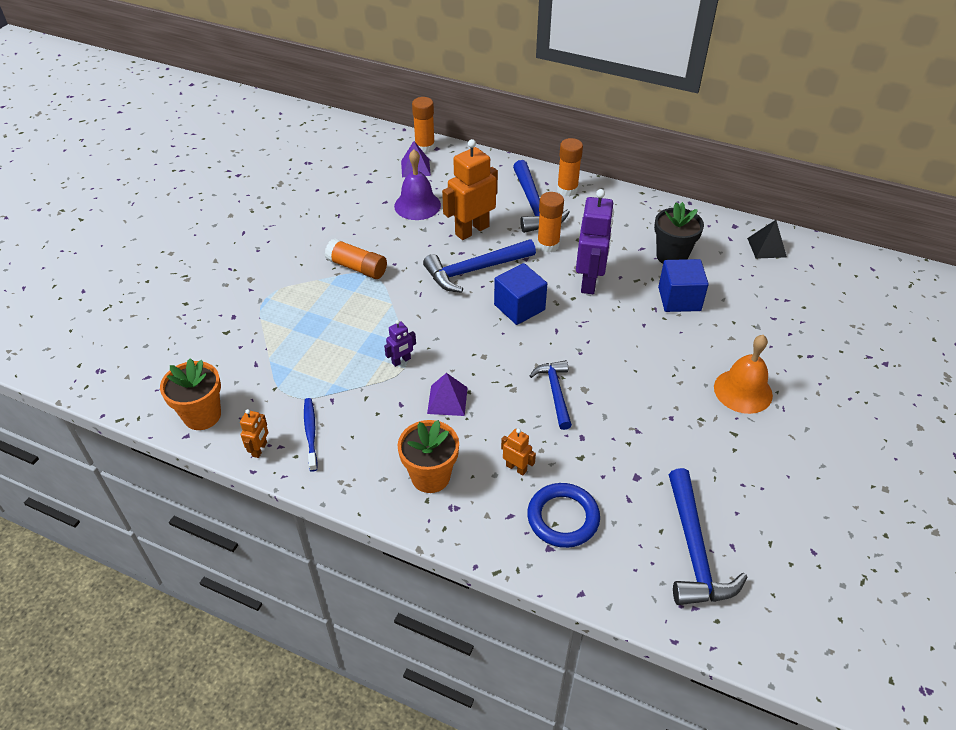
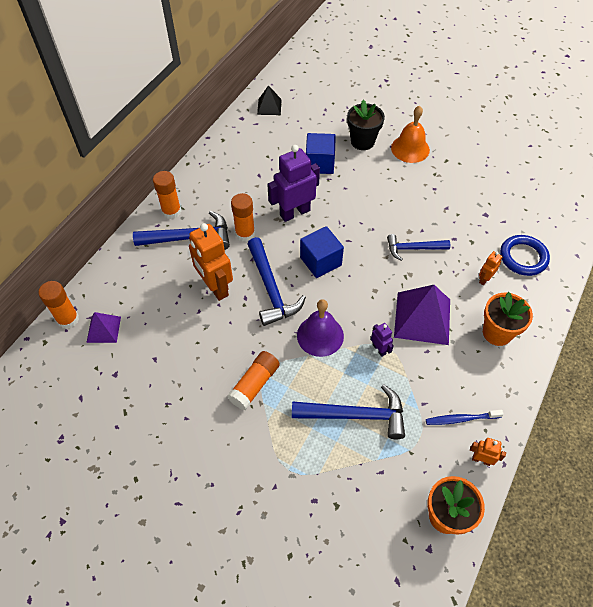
camera: 85 degrees left, 10 degrees up
(417, 205) = (167, 330): purple bell -> purple bell (320, 335)
(447, 400) = (422, 318): purple pyramid -> purple pyramid, size x1.81
(589, 281) = (294, 212): purple robot -> purple robot turned 45 degrees counterclockwise
(671, 256) = (271, 159): black flower pot -> black flower pot (362, 141)
(693, 550) = (537, 196): blue hammer -> blue hammer (355, 415)

